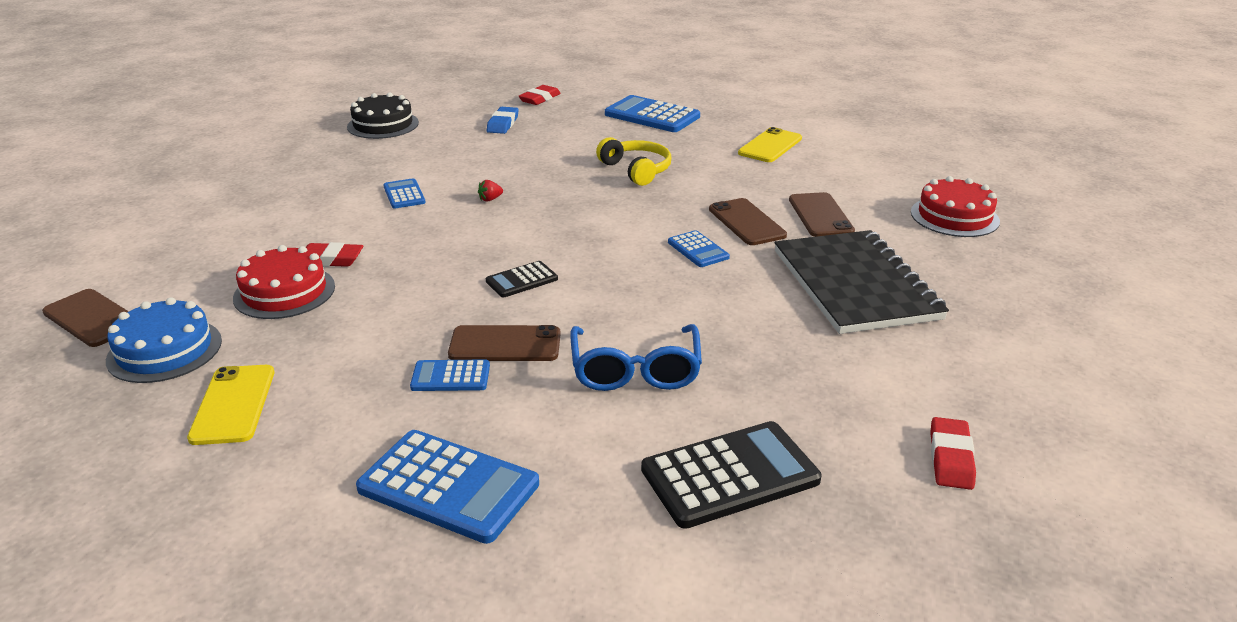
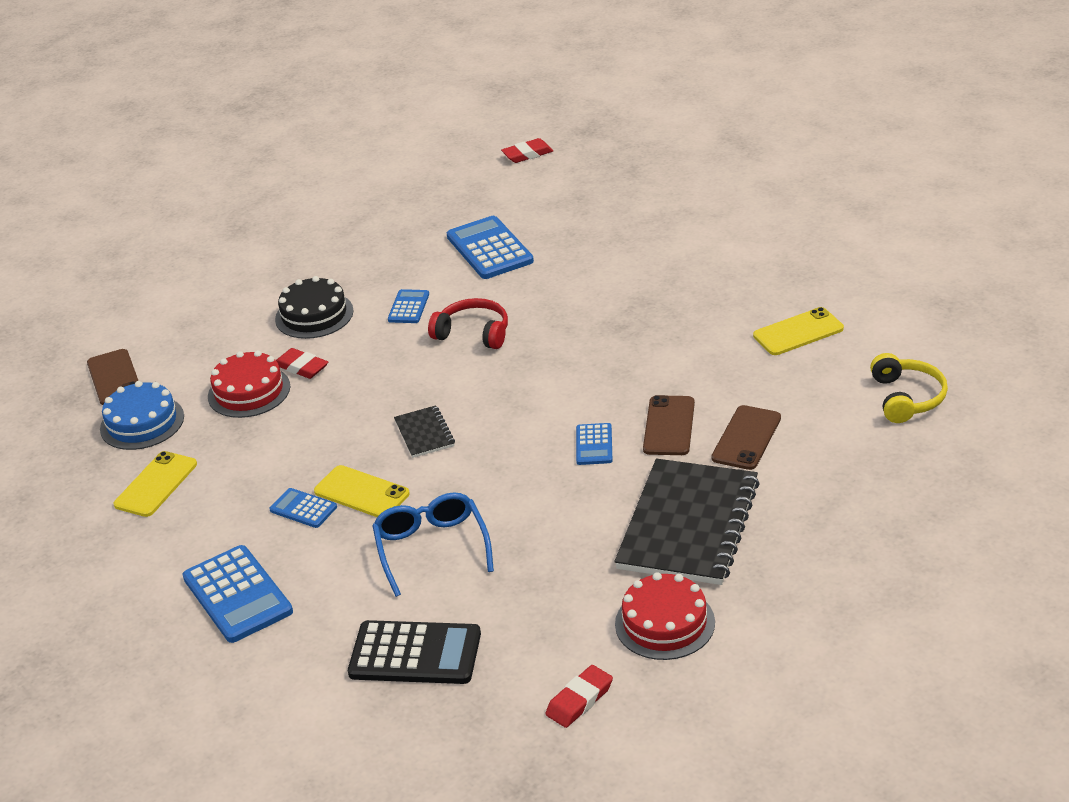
camera: 35 degrees right, 5 degrees up
(383, 125) = (457, 207): black cake -> black cake (314, 315)
(490, 199) = (473, 333): red strawberry -> red headphones
(503, 124) = (566, 233): blue eraser -> none
(505, 344) = (362, 492): brown phone -> yellow phone
(522, 280) = (424, 433): black calculator -> black notebook
(540, 98) = (633, 202): red eraser -> red eraser (527, 154)
(635, 371) = (431, 548): blue glasses -> blue glasses turned 135 degrees clockwise
(636, 170) = (633, 331): yellow headphones -> yellow headphones (907, 398)
(652, 116) = (722, 256): blue calculator -> blue calculator (489, 249)
(954, 216) = (876, 478): red cake -> red cake (665, 623)

